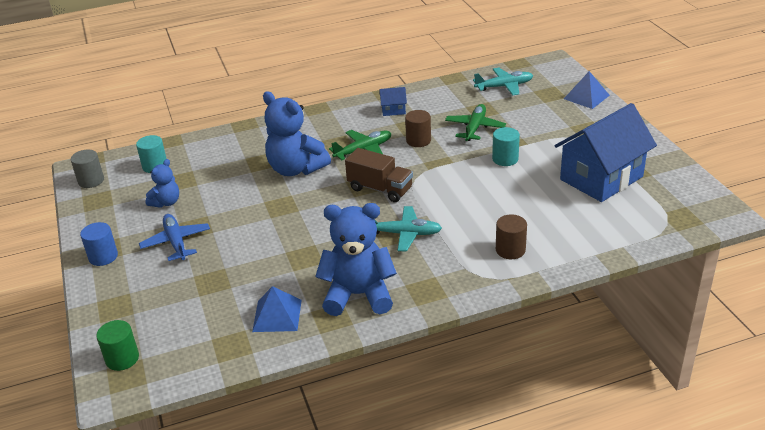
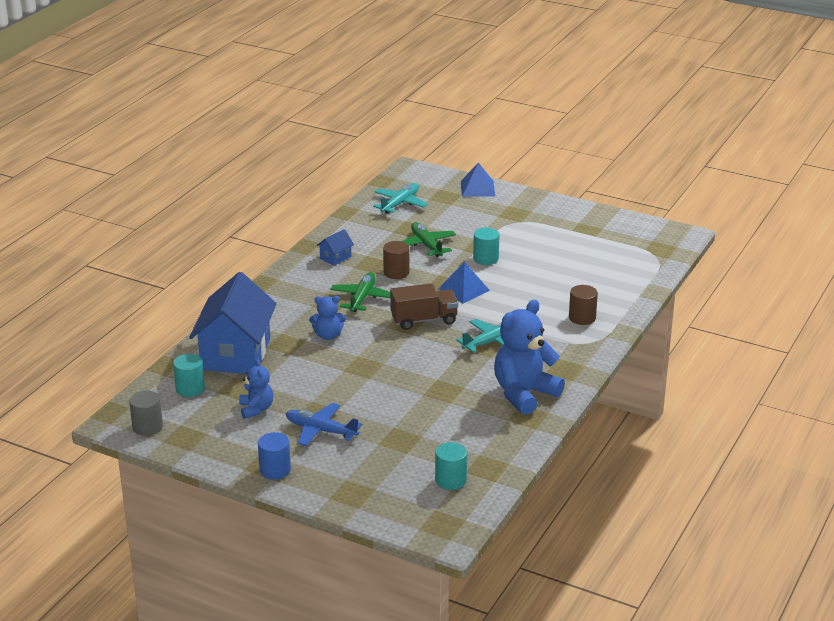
camera: 45 degrees left, 5 degrees down
(122, 358) = (420, 517): green cylinder -> none
(190, 339) = (450, 480): none -> turquoise cylinder
(277, 315) = (487, 434): blue pyramid -> blue pyramid (463, 289)
(296, 169) = (328, 335): blue teddy bear -> blue teddy bear, size x0.53
(601, 178) = (573, 244): blue house -> blue house (235, 354)

